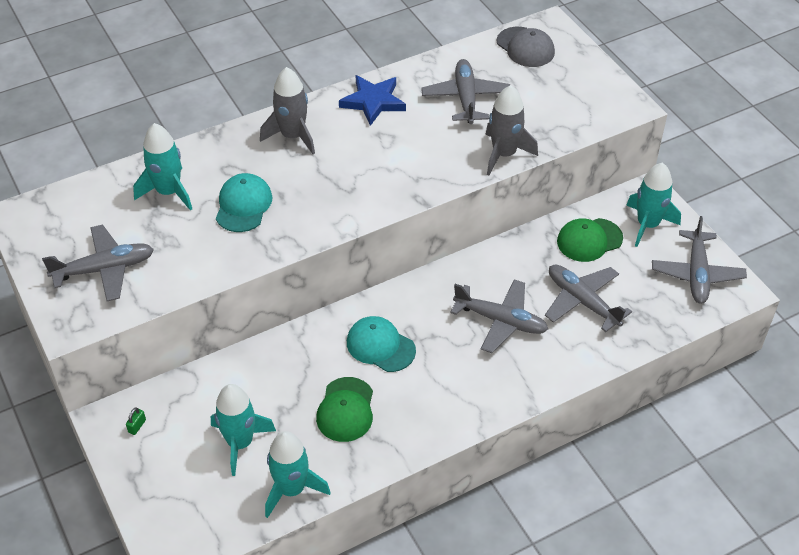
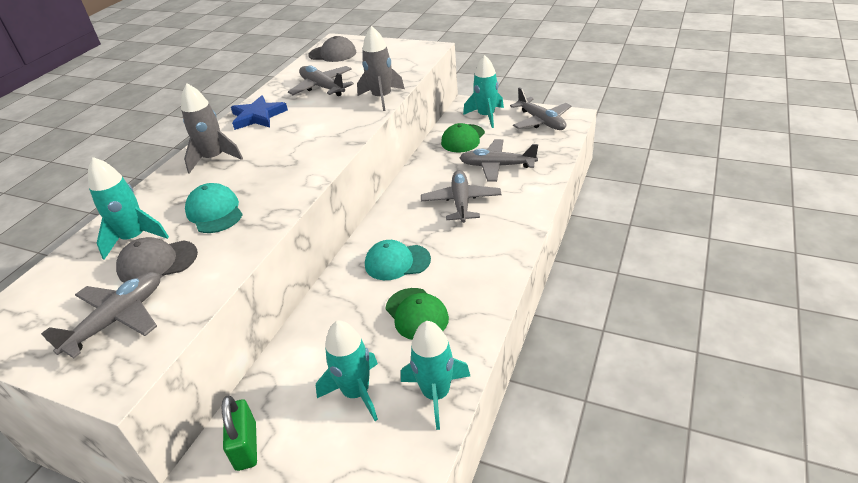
camera: 35 degrees left, 10 degrees down
(137, 426) = (246, 446): green padlock -> green padlock, size x2.24
(166, 231) = (157, 262): none -> grey cap
(501, 321) = (461, 202): grey plane -> grey plane turned 75 degrees counterclockwise

